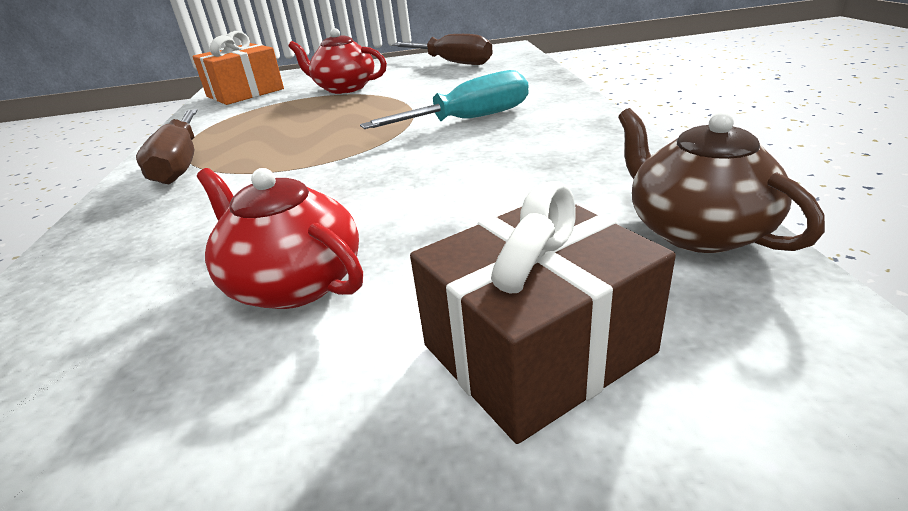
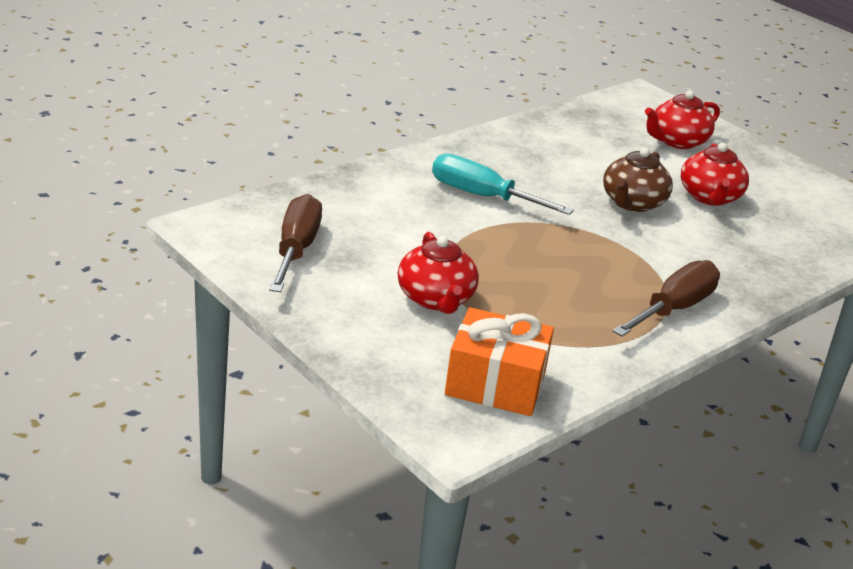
camera: 130 degrees left, 0 degrees up
(537, 349) = (677, 141): brown gift -> red teapot
(695, 230) = (572, 118): brown teapot -> brown teapot (632, 203)

